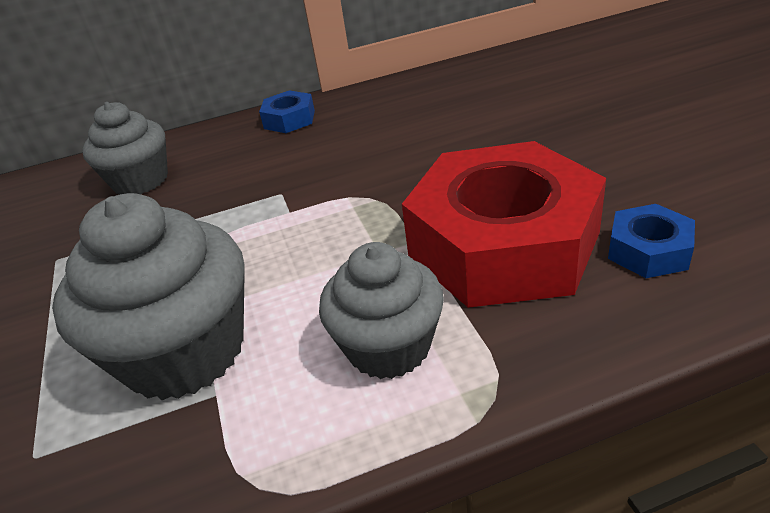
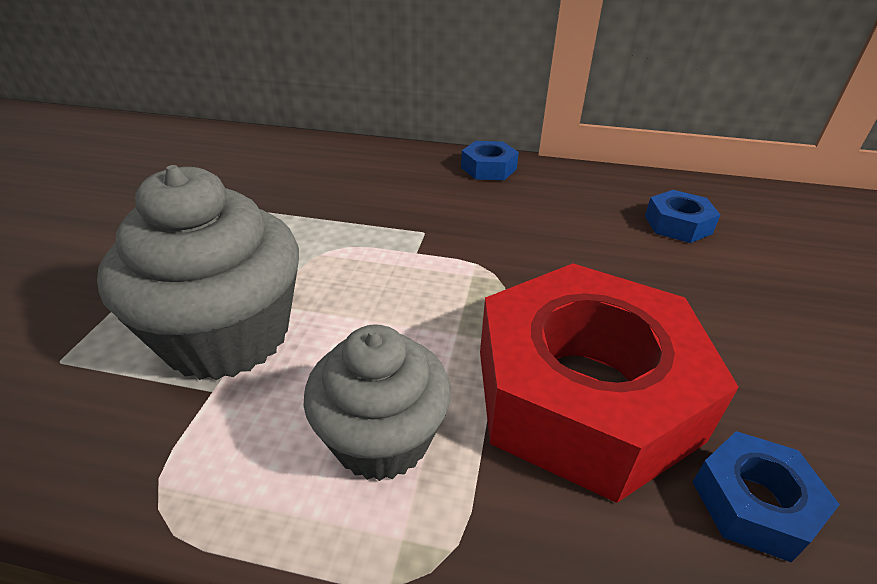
camera: 25 degrees right, 0 degrees up
(140, 180) = (333, 170): grey cupcake -> none
(475, 101) = (677, 224): none -> blue nut

